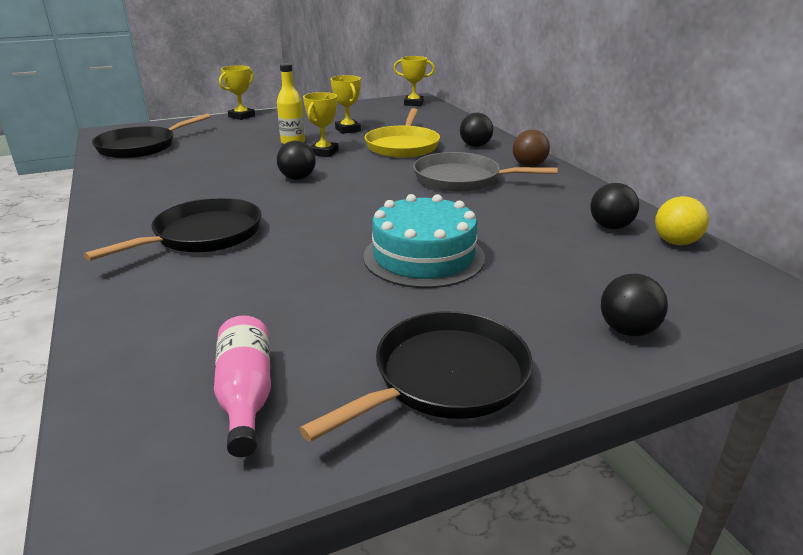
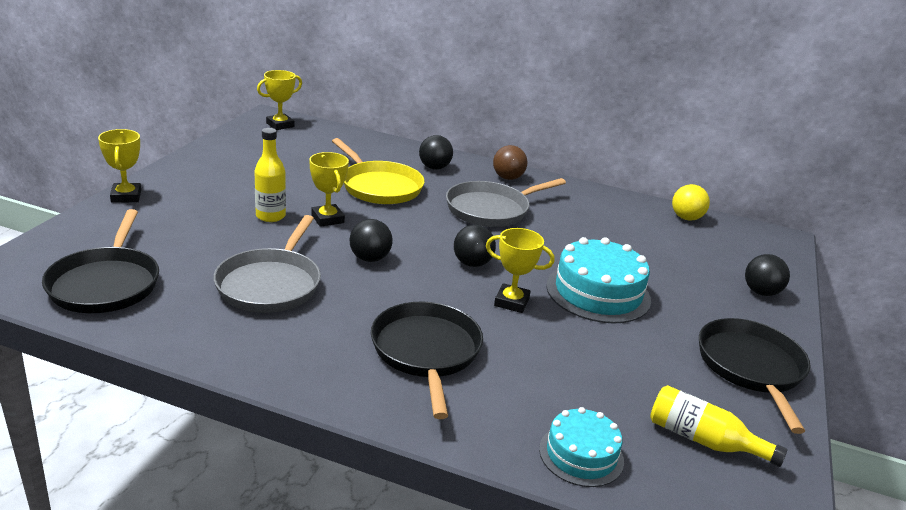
camera: 50 degrees left, 0 degrees up
(136, 341) = (581, 455): none -> turquoise cake
(210, 171) = (270, 284): none -> grey pan
(246, 395) = (703, 440): pink bottle -> yellow bottle
(348, 130) = (289, 181): yellow trophy -> yellow trophy (511, 302)
(610, 227) = (641, 219): black ball -> black ball (472, 263)

